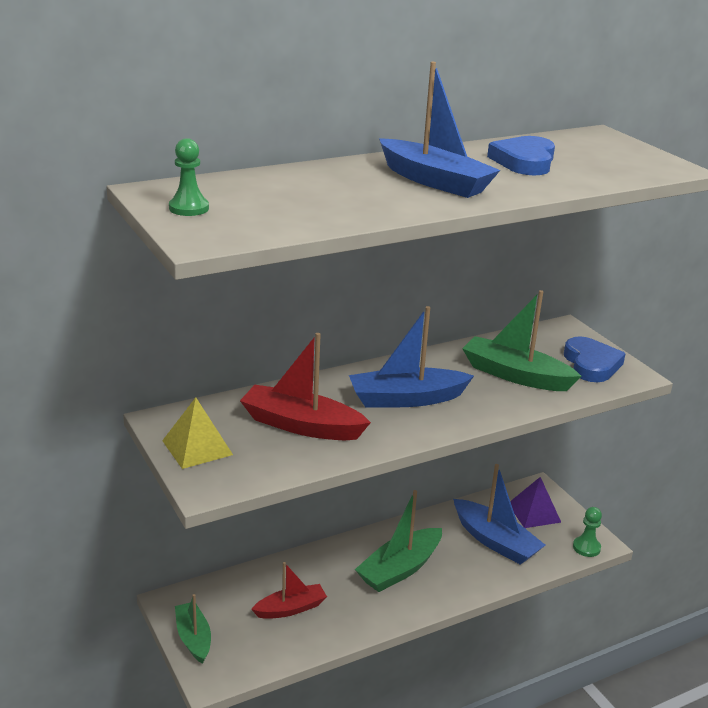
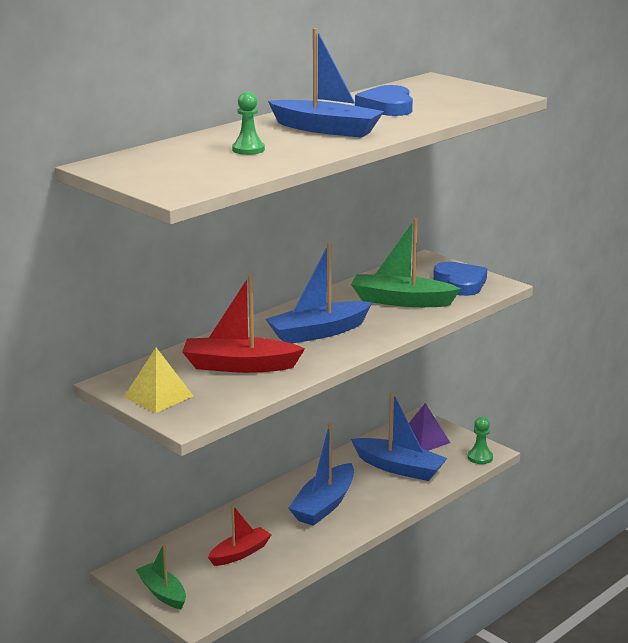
camera: 15 degrees left, 5 degrees down
(189, 208) = (143, 173): green pawn -> green pawn (248, 149)
(400, 569) = (324, 505): green boat -> blue boat

